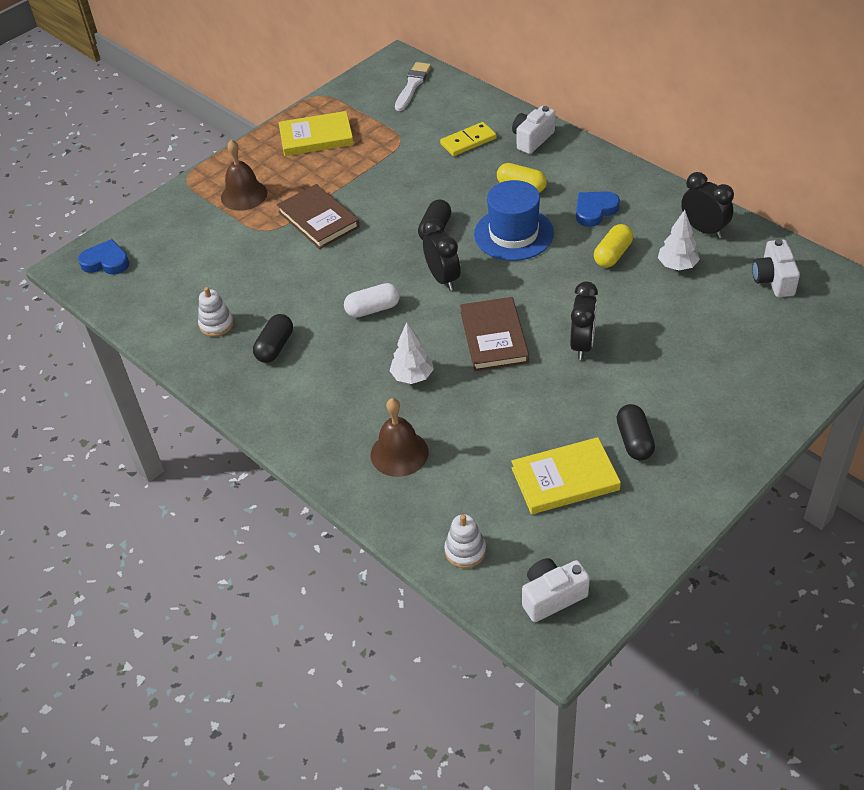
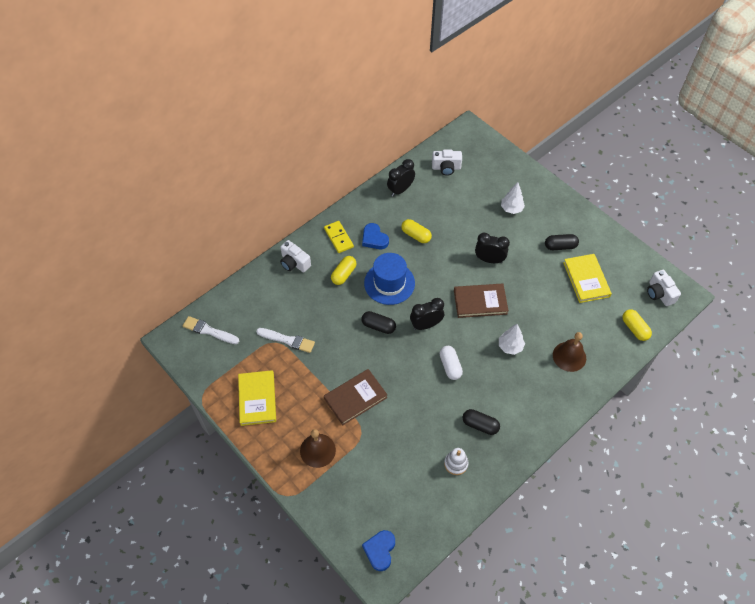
camera: 90 degrees left, 10 degrees up
(404, 150) = (287, 340): none -> white brush
(465, 551) = (634, 328): white stacking toy -> yellow capsule
(468, 141) = (287, 300): yellow domino -> yellow domino (338, 238)
(677, 266) = (429, 207): white tree -> white tree (511, 209)

